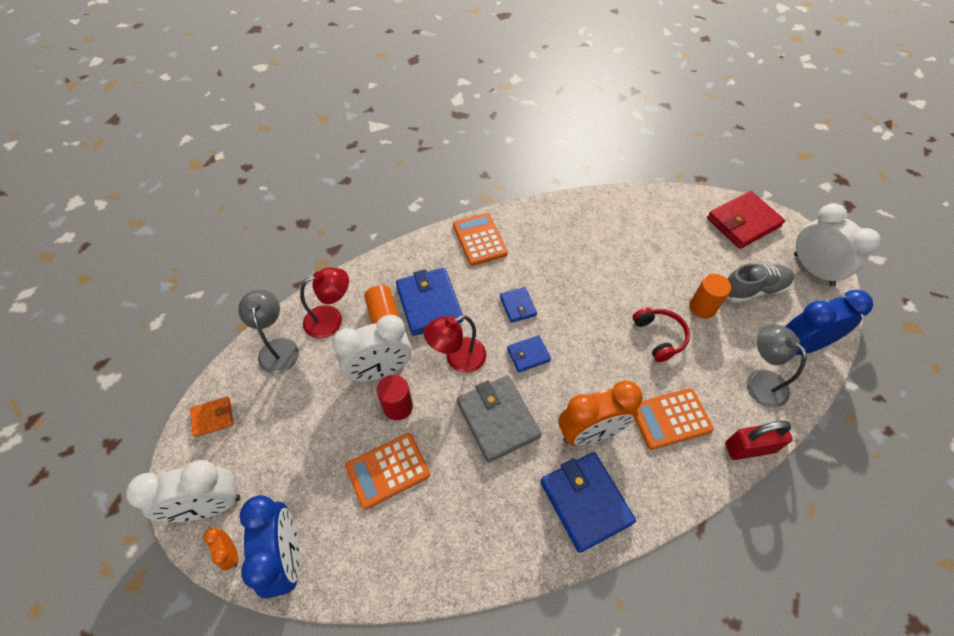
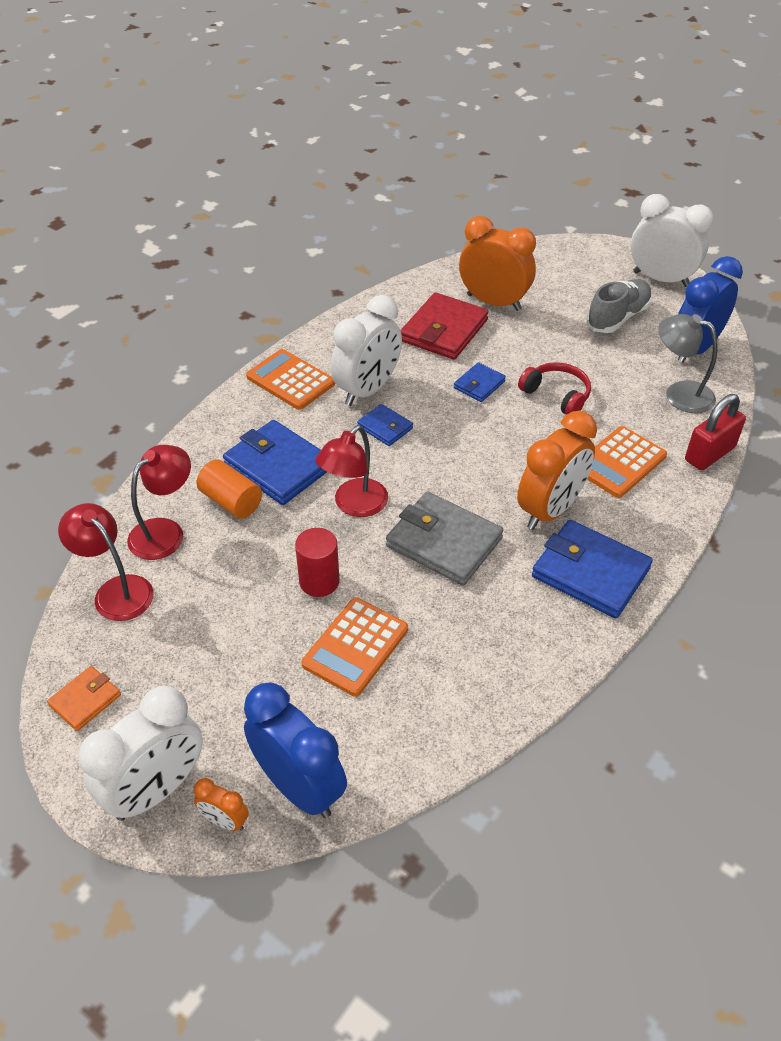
camera: 30 degrees left, 10 degrees down
(278, 348) = (116, 590): grey lamp -> red lamp
(380, 371) = (270, 556): white clock -> white clock (367, 390)
(528, 355) = (432, 468): blue wallet -> blue wallet (479, 385)
(663, 236) = (494, 302): none -> orange clock
(702, 307) = (580, 352): orange cylinder -> none
(743, 222) = (566, 261): red wallet -> red wallet (444, 331)

